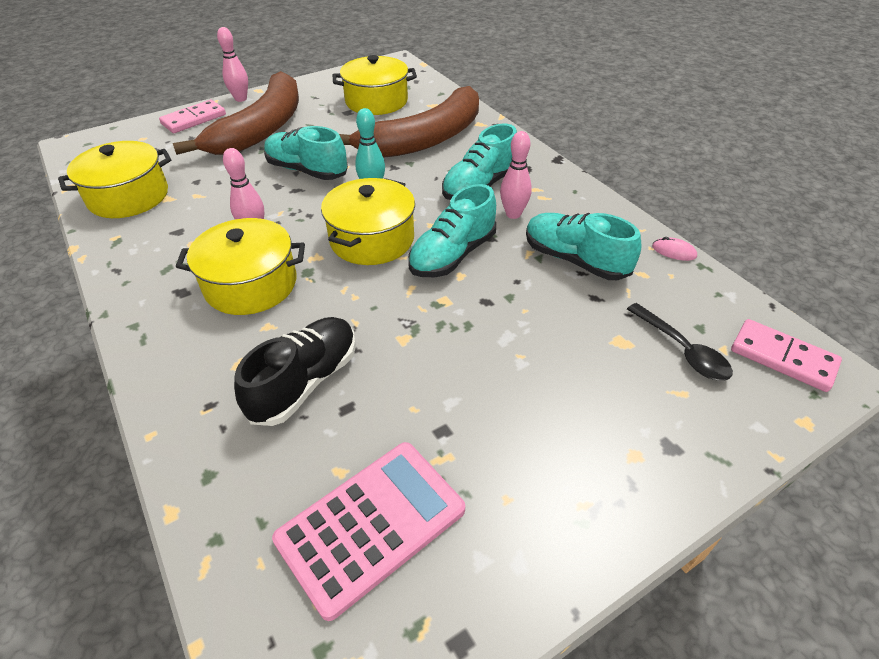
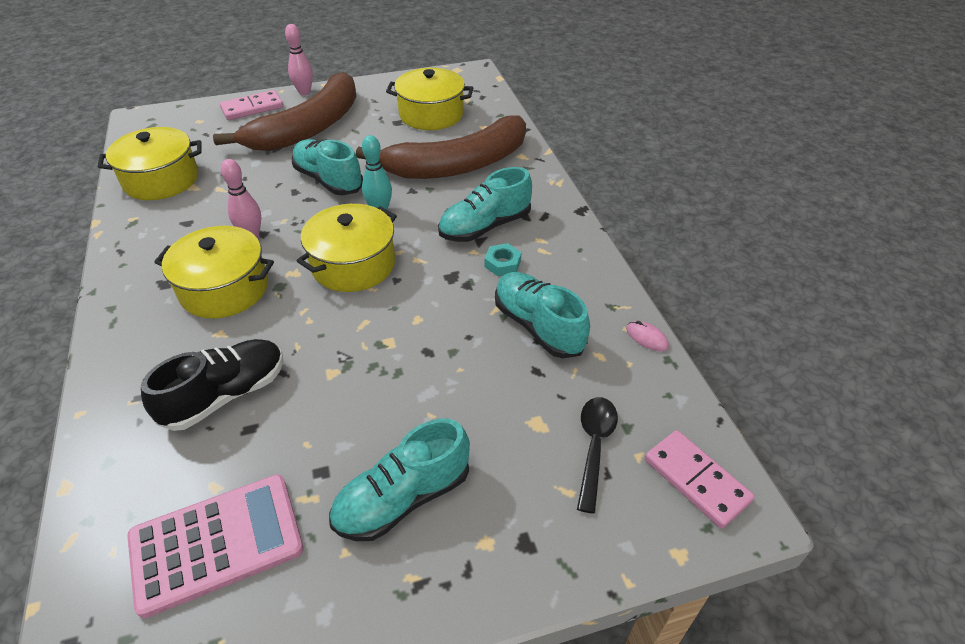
camera: 15 degrees right, 0 degrees up
(452, 255) = (420, 296): turquoise shoe -> turquoise shoe (403, 498)
(513, 214) = (502, 263): pink bowling pin -> turquoise nut
(682, 350) = (594, 447): black spoon -> black spoon turned 150 degrees counterclockwise

